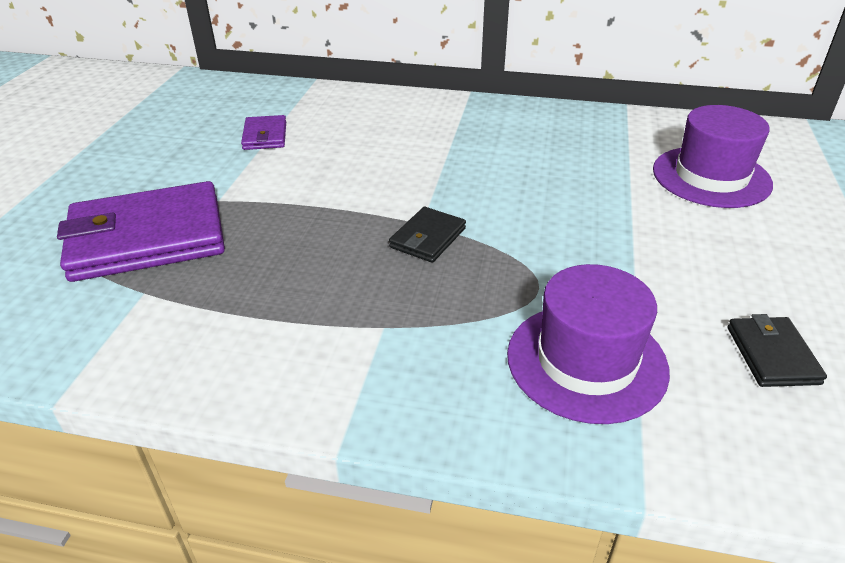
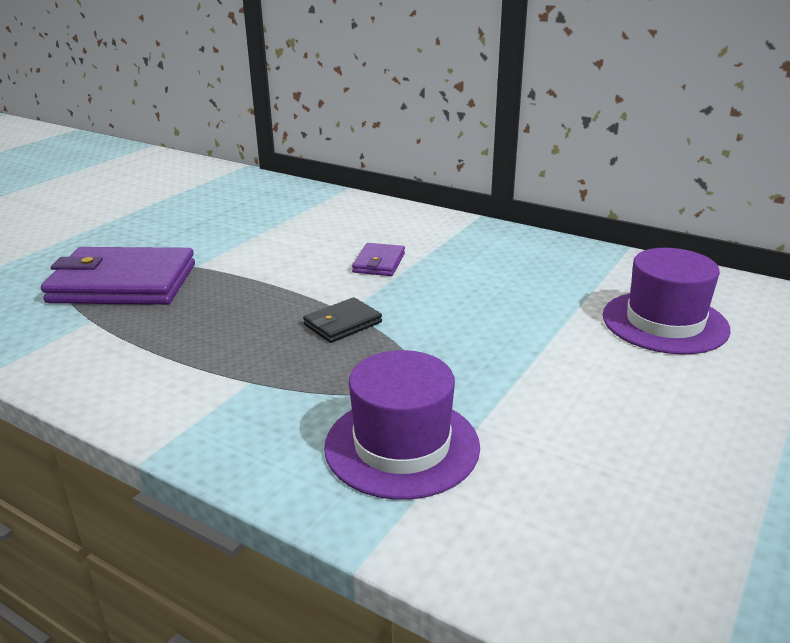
camera: 20 degrees right, 10 degrees down
(265, 136) = (270, 225): purple wallet -> purple wallet (379, 263)
(772, 355) = (590, 483): black wallet -> none

